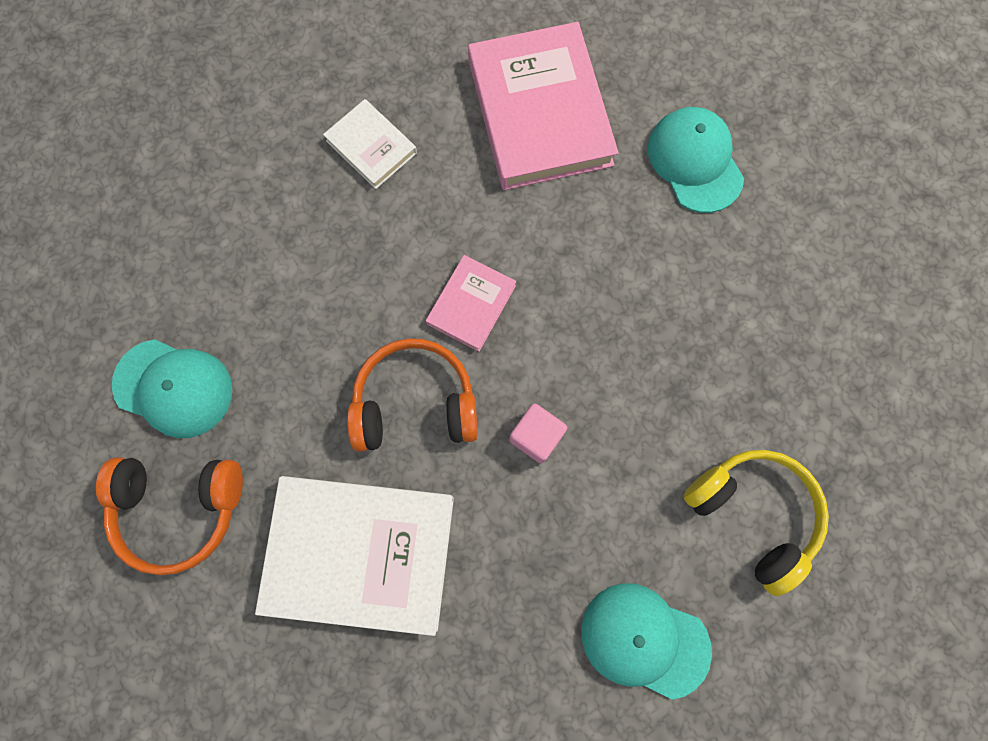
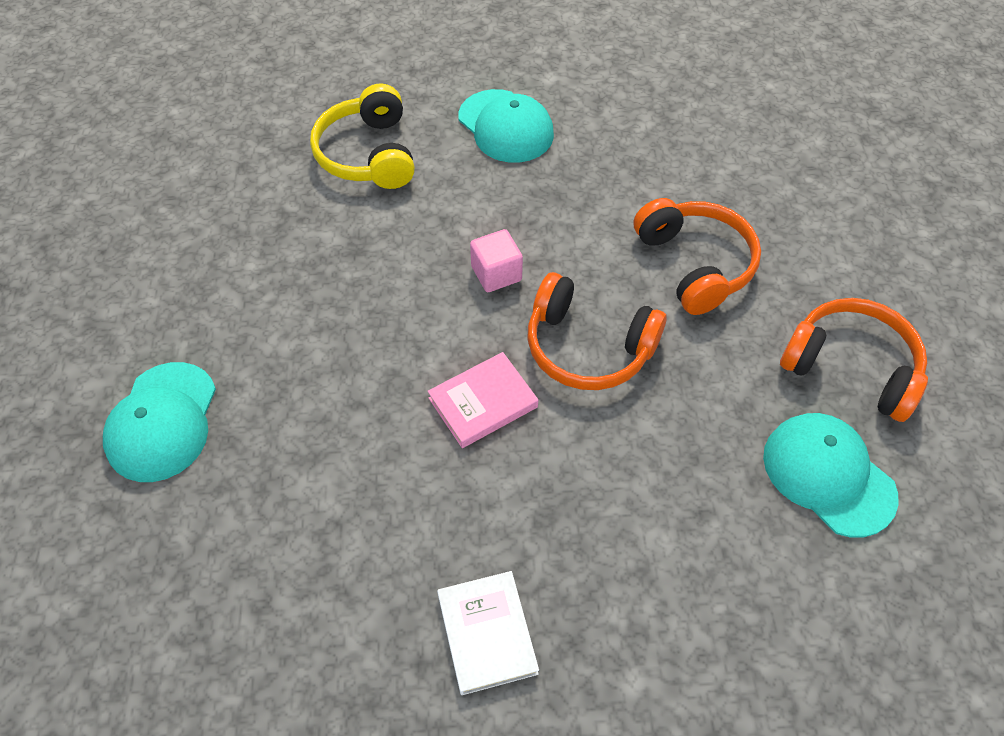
camera: 150 degrees left, 20 degrees down
(360, 553) = (695, 264): white book -> orange headphones
(540, 112) = (268, 565): pink book -> none

